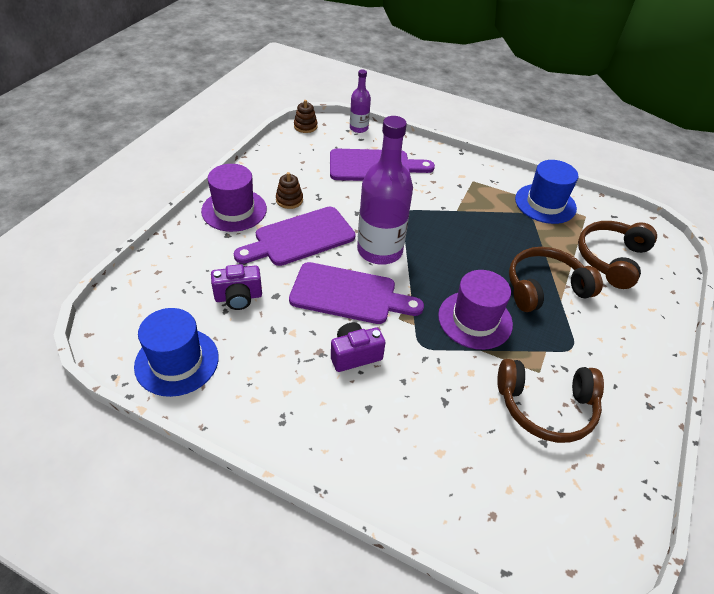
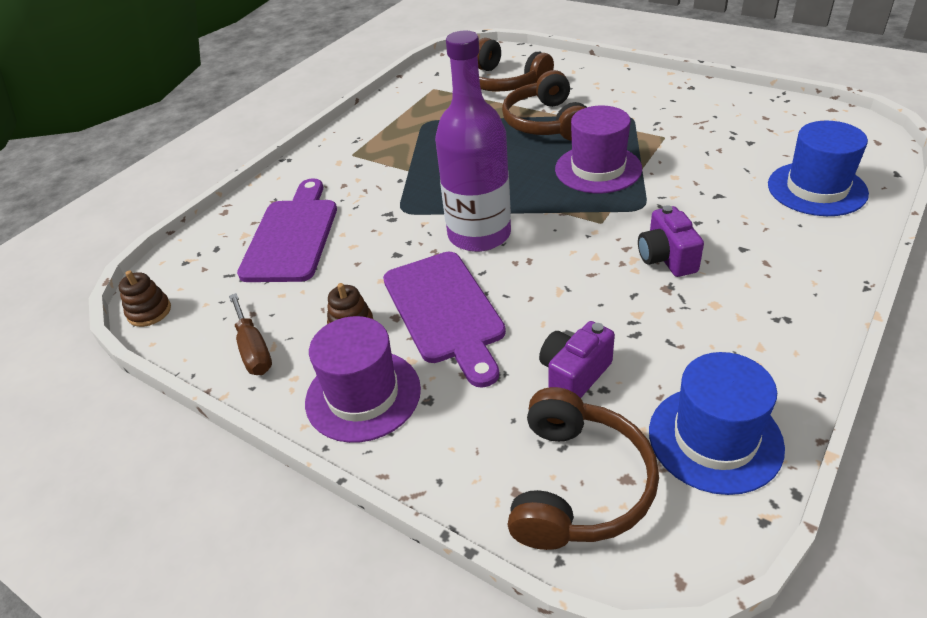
camera: 75 degrees left, 5 degrees down
(238, 297) = (574, 375): purple camera -> purple camera turned 135 degrees counterclockwise
(273, 166) = (253, 349): none -> brown screwdriver
(349, 294) = (563, 262): purple cutting board -> none
(358, 128) = (185, 250): purple bottle -> none
(545, 203) = (408, 109): blue hat -> blue hat (816, 189)
(546, 407) = (708, 137): brown headphones -> brown headphones (579, 485)

